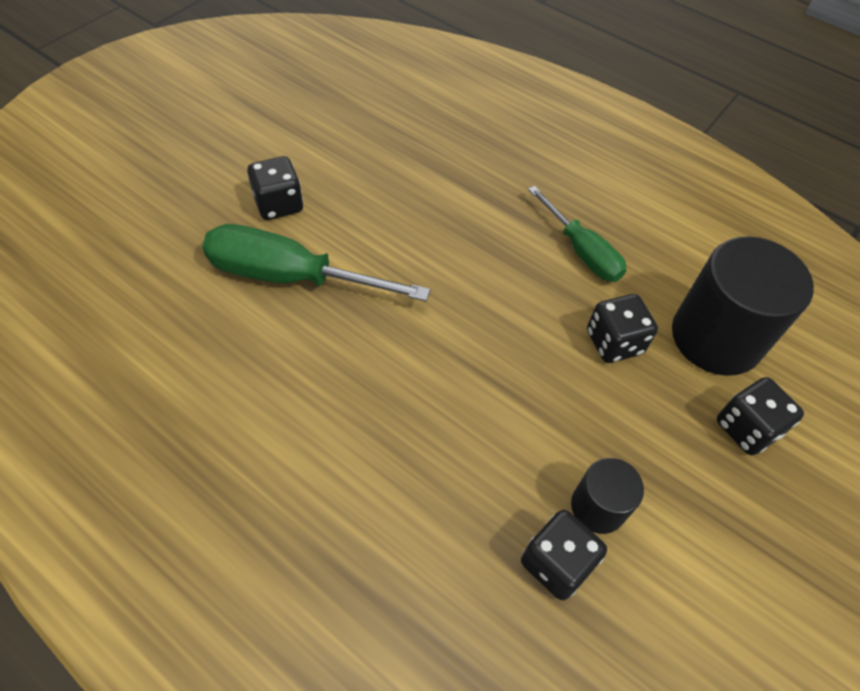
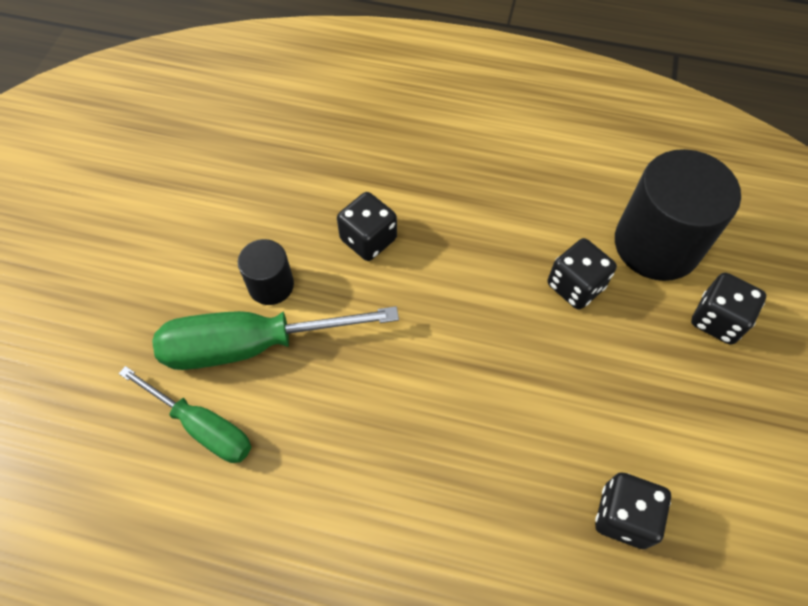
camera: 20 degrees left, 5 degrees up
(278, 204) = (199, 272): black dice -> black dice (368, 239)
(582, 251) = (507, 207): green screwdriver -> green screwdriver (203, 427)
(598, 507) = (633, 448): black cylinder -> black cylinder (271, 285)

